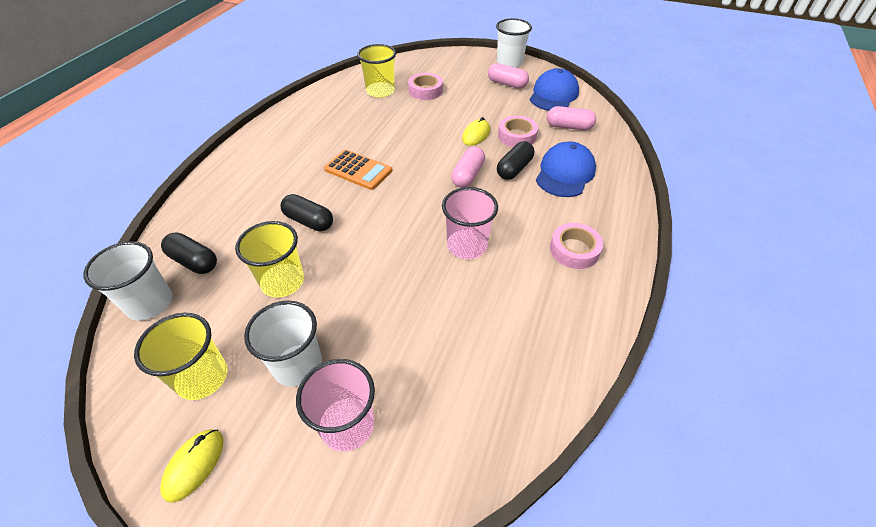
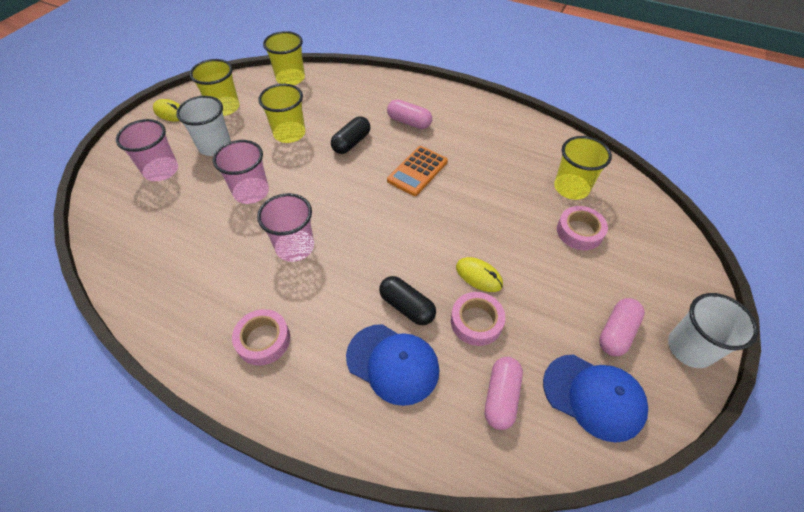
camera: 95 degrees right, 5 degrees up
(150, 303) = (290, 78): white cup -> yellow cup
(194, 261) = (322, 90): black capsule -> none
(390, 300) = (251, 192): none -> pink cup
(468, 175) = (399, 259): pink capsule -> pink capsule (409, 122)

